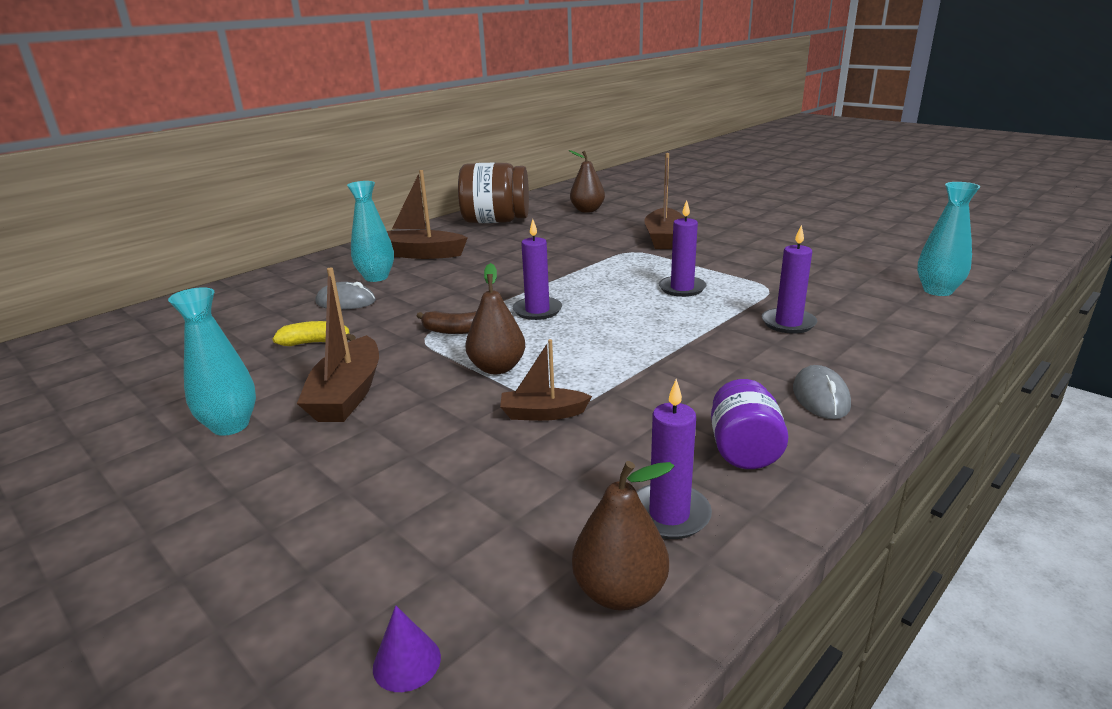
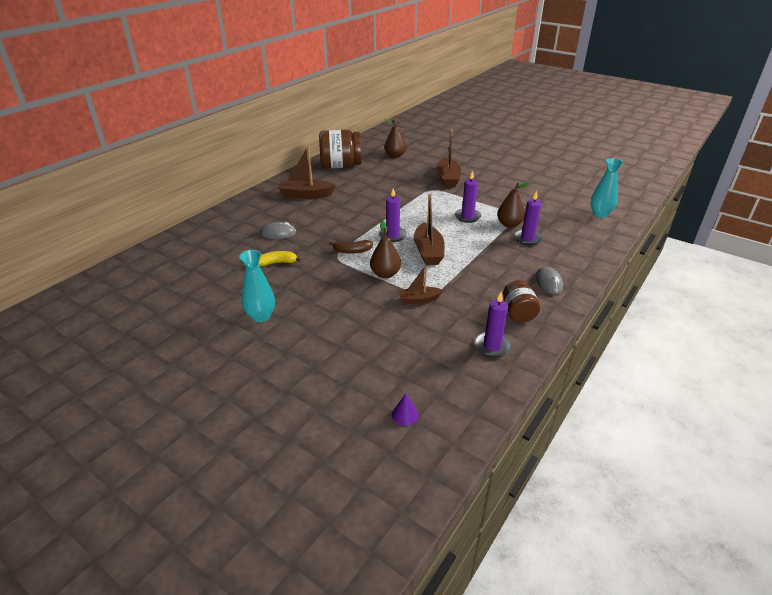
camera: 10 degrees left, 10 degrees up
(347, 394) = (313, 294): brown boat -> brown boat (428, 252)
(376, 277) = (287, 214): turquoise vase -> none
(620, 592) = (480, 380): brown pear -> brown pear (509, 224)
(744, 450) = (518, 313): purple jar -> brown jar

